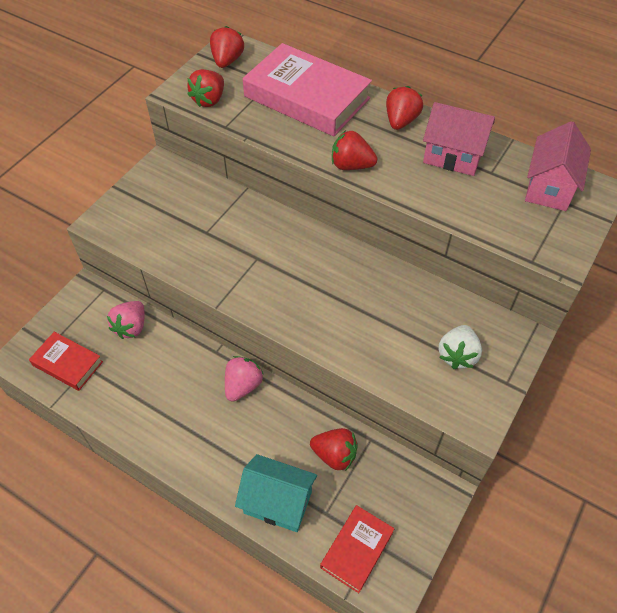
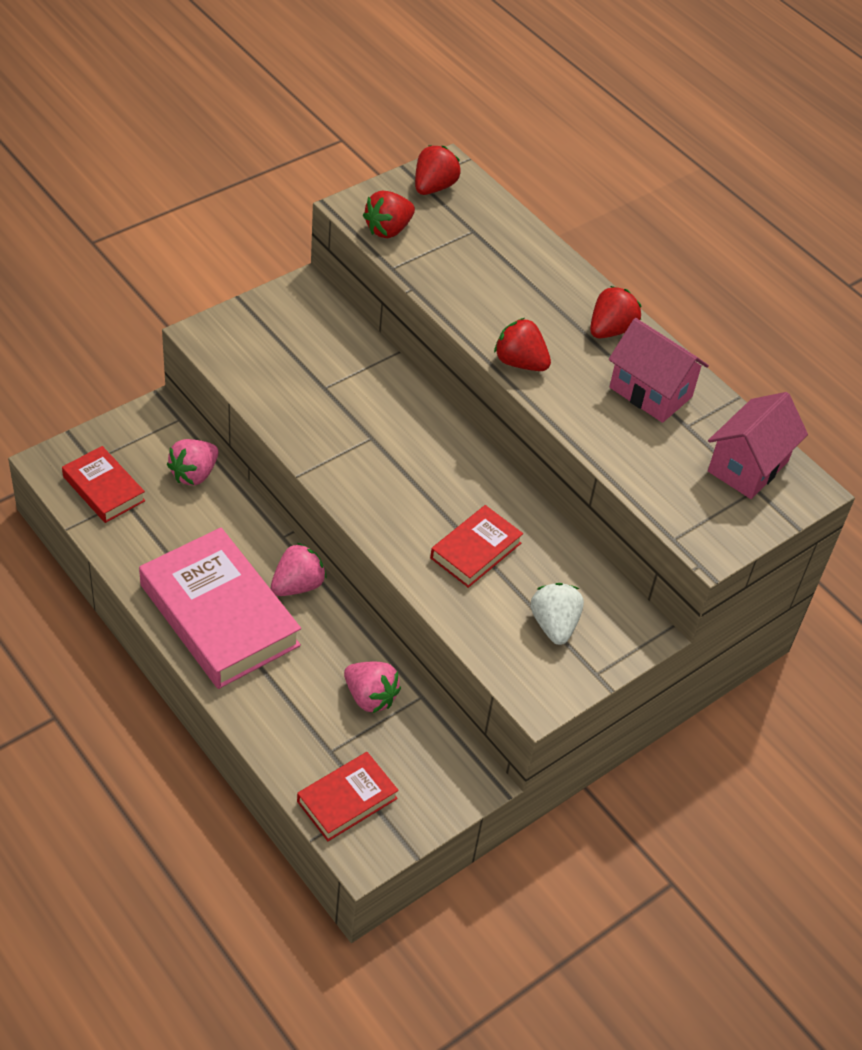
camera: 15 degrees right, 5 degrees down
(278, 502) = (280, 720): turquoise house -> none
(307, 97) = (509, 264): pink book -> pink book (219, 615)
(334, 455) = (370, 697): red strawberry -> pink strawberry
(373, 318) = (475, 550): none -> red book
(457, 355) = (554, 625): white strawberry -> white strawberry turned 135 degrees clockwise

